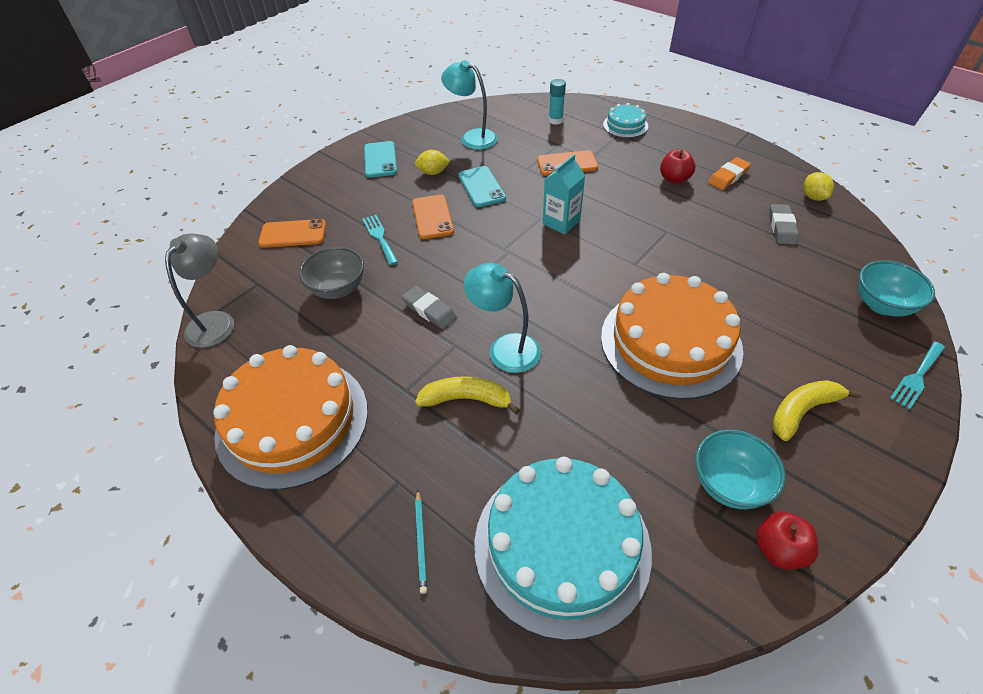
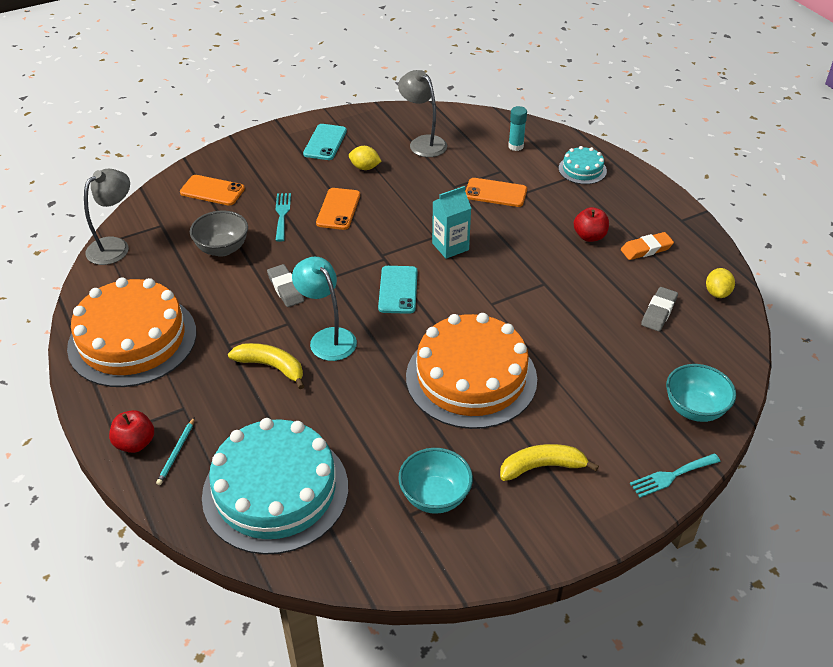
camera: 20 degrees right, 5 degrees down
(472, 137) = (423, 143): turquoise lamp -> grey lamp
(481, 187) = (400, 193): turquoise phone -> turquoise phone (398, 290)
(779, 550) = (438, 553): red apple -> red apple (135, 443)

